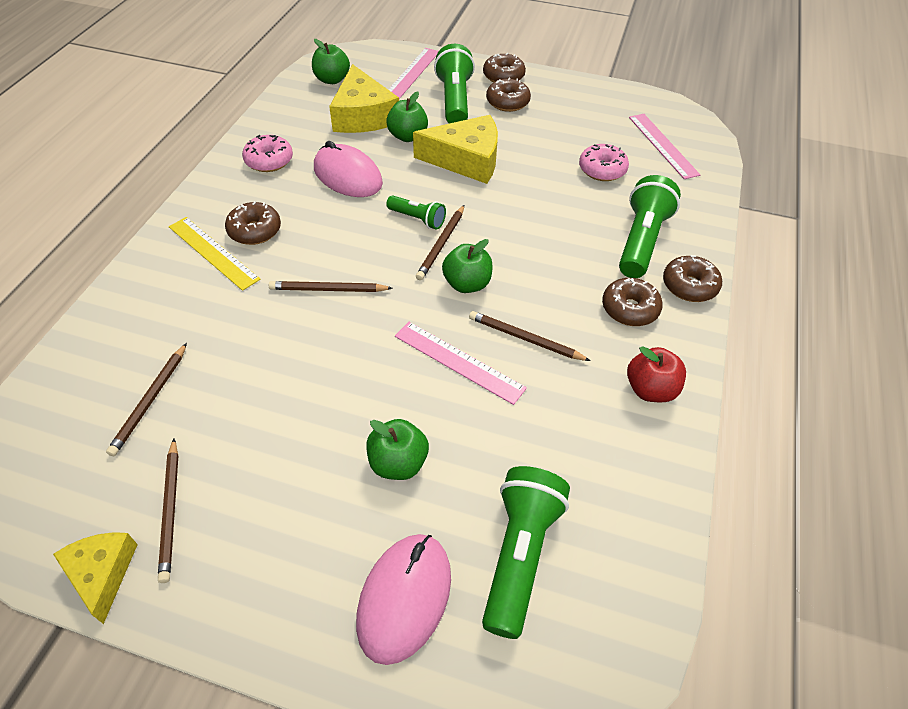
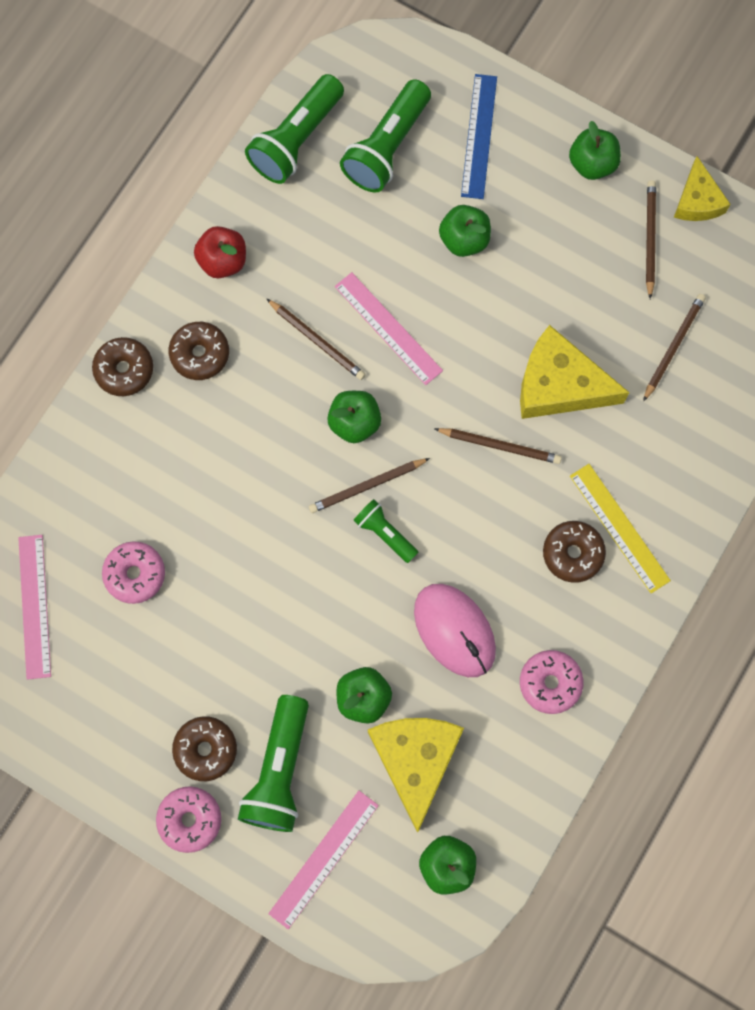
camera: 165 degrees left, 25 degrees up
(246, 593) = (592, 164): none -> green apple
(404, 598) = (479, 136): pink mouse -> blue ruler
(441, 244) = (367, 486): brown pencil -> brown pencil turned 150 degrees counterclockwise
(466, 160) = (299, 631): yellow cheese -> yellow cheese (559, 385)
(503, 76) = (190, 819): brown donut -> pink donut
(641, 241) = (143, 444): green flashlight -> green flashlight (296, 139)

